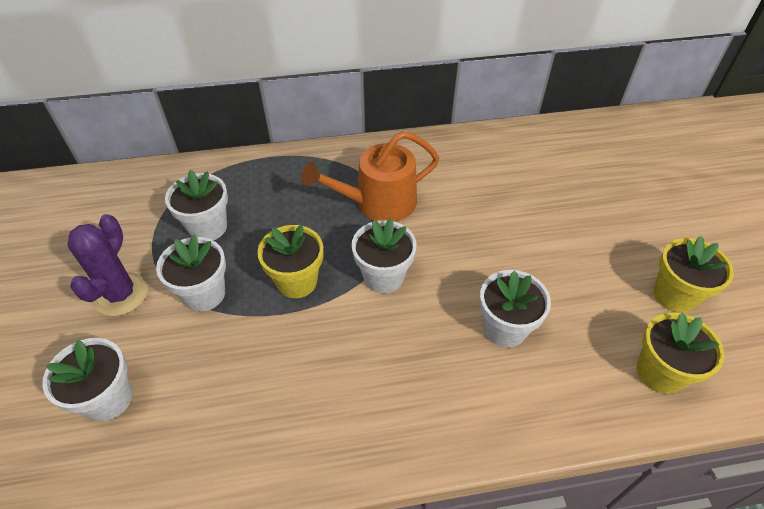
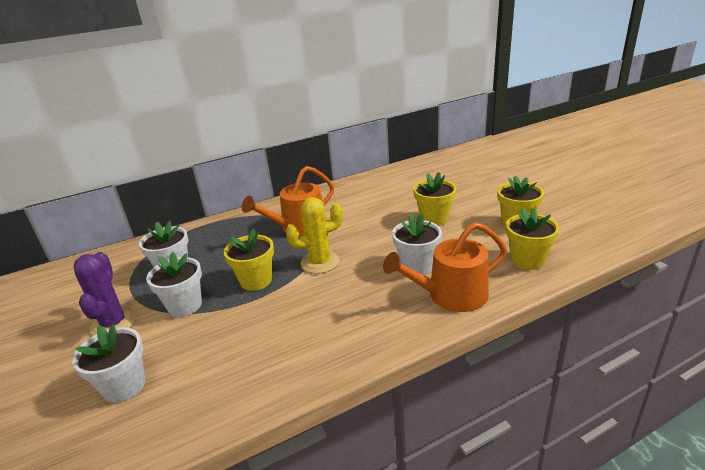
camera: 15 degrees left, 20 degrees down
(383, 277) = (320, 262): white flower pot -> yellow cactus
(529, 398) = (451, 295): none -> orange watering can
(561, 246) = (434, 219): none -> yellow flower pot

